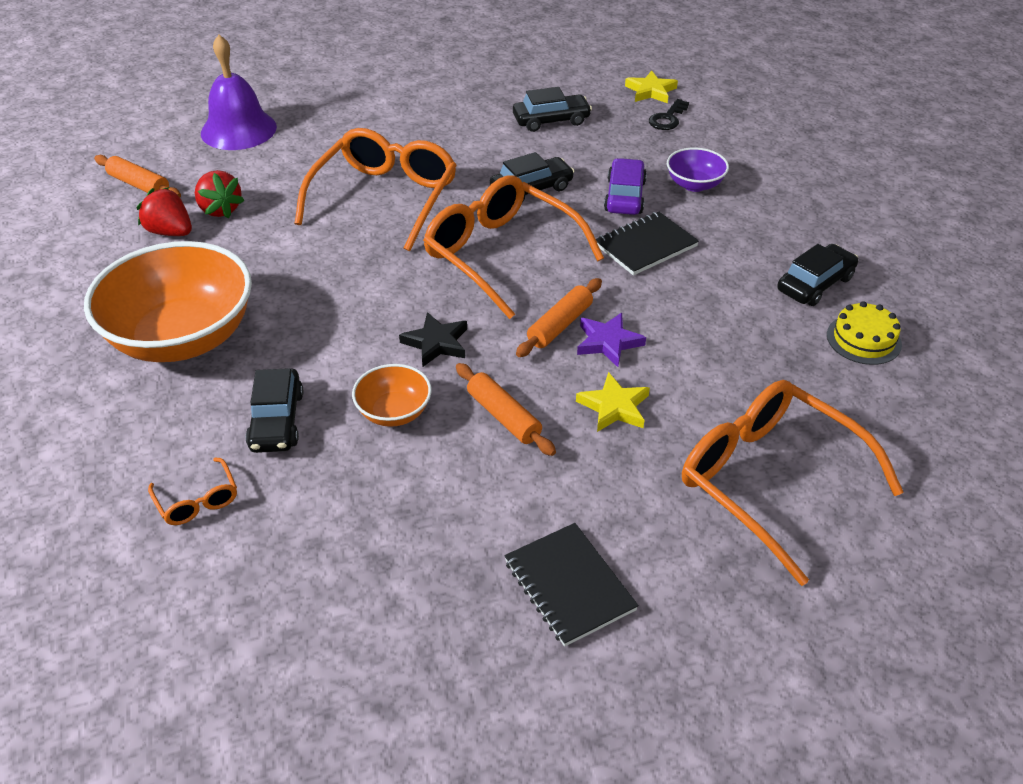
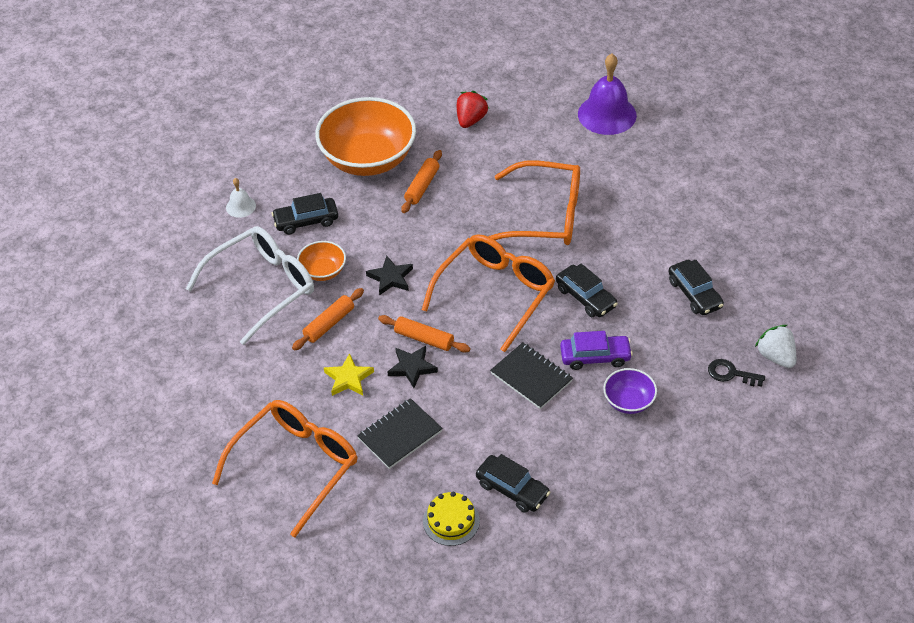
camera: 80 degrees right, 5 degrees up
(139, 185) = (519, 88): orange rolling pin -> orange rolling pin (422, 186)
(197, 500) = (241, 206): orange glasses -> white bell
(220, 209) = (503, 135): red strawberry -> none
(399, 488) = (262, 287): none -> white glasses
(569, 586) = (202, 375): black notebook -> black notebook (400, 435)
(608, 342) = (412, 367): purple star -> black star
(650, 91) = (776, 356): yellow star -> white strawberry

